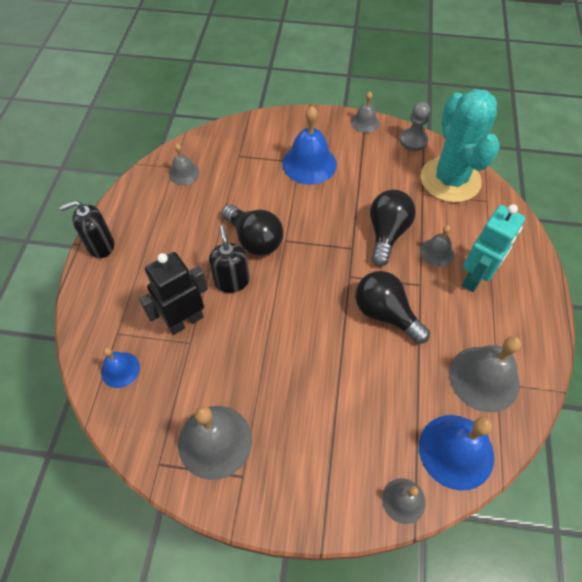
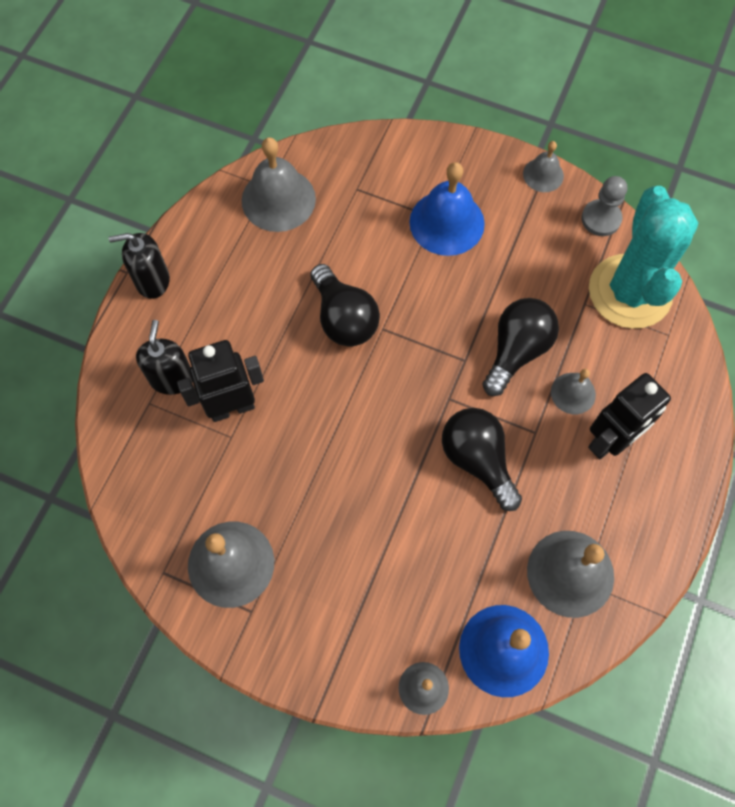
camera: 15 degrees right, 10 degrees up
(120, 369) = (143, 449): blue bell -> none
(184, 173) = (278, 199): grey bell -> grey bell, size x1.80
(232, 281) = (301, 369): black soap dispenser -> black soap dispenser (172, 378)
(475, 278) = (609, 441): turquoise robot -> black robot

